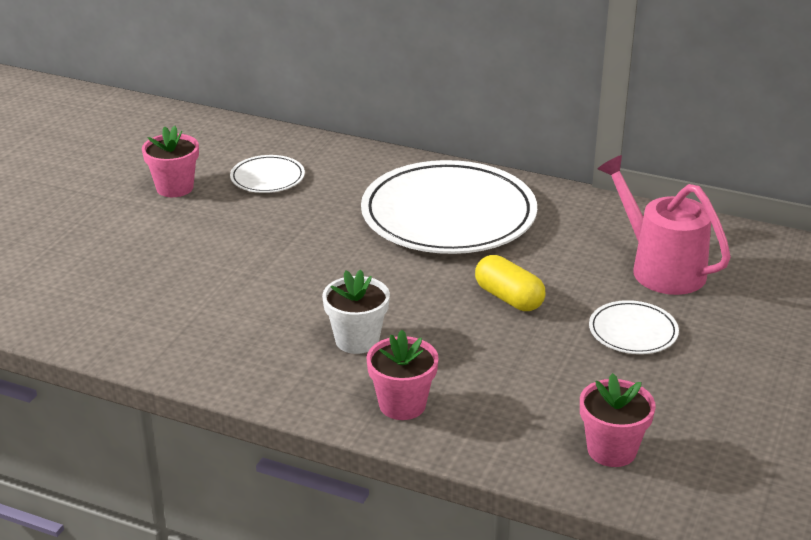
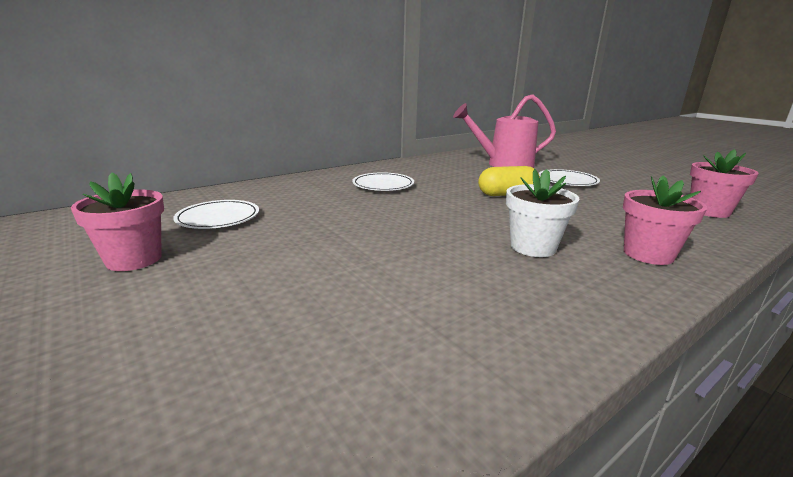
camera: 60 degrees left, 10 degrees down
(448, 215) = (383, 185): white plate -> white plate, size x0.44

